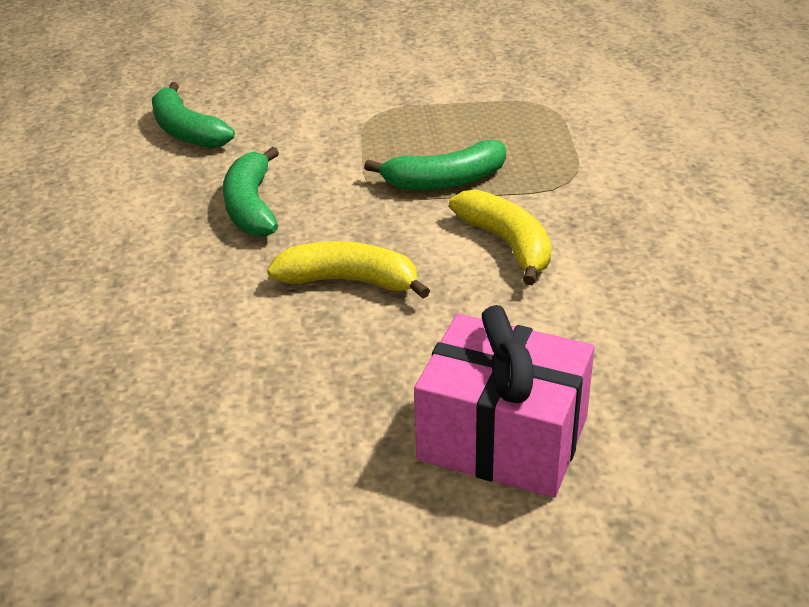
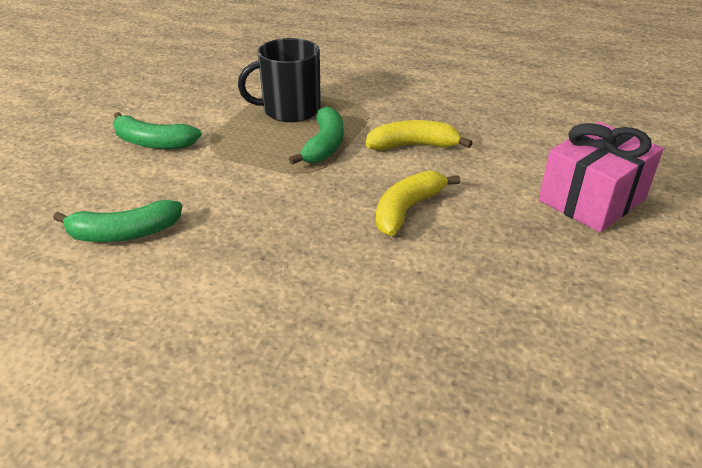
camera: 65 degrees left, 0 degrees up
(251, 207) = (276, 228): green banana -> green banana (153, 142)
(507, 130) = (289, 110): none -> black mug

